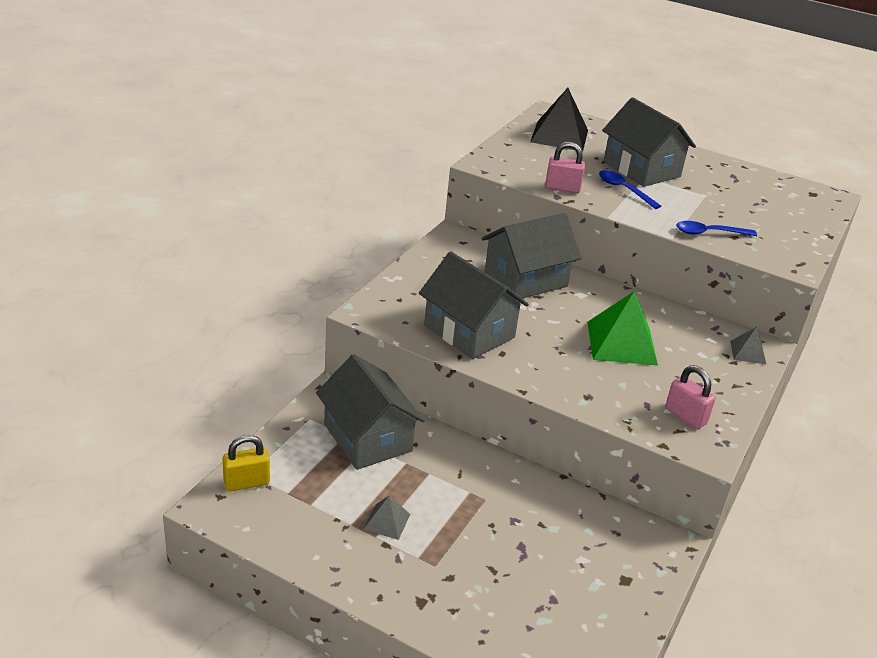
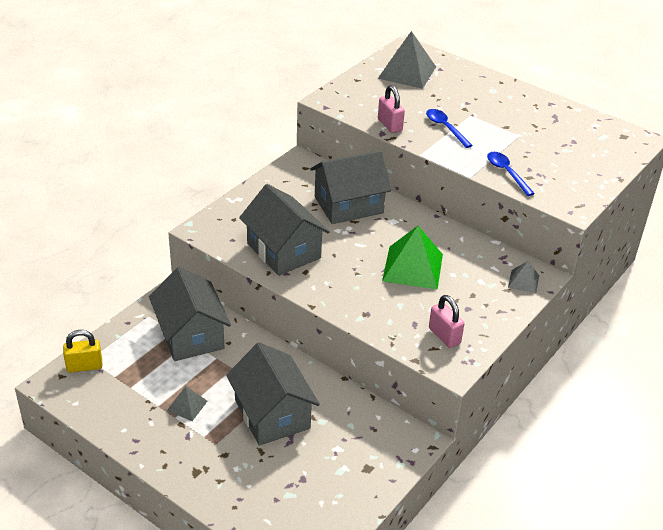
camera: 10 degrees right, 5 degrees up
(559, 136) = (407, 72): black pyramid -> grey pyramid
(562, 188) = (390, 125): pink padlock -> pink padlock turned 45 degrees clockwise
(641, 169) = (470, 107): grey house -> grey house (272, 414)
(709, 233) = (506, 173): blue spoon -> blue spoon turned 60 degrees clockwise

